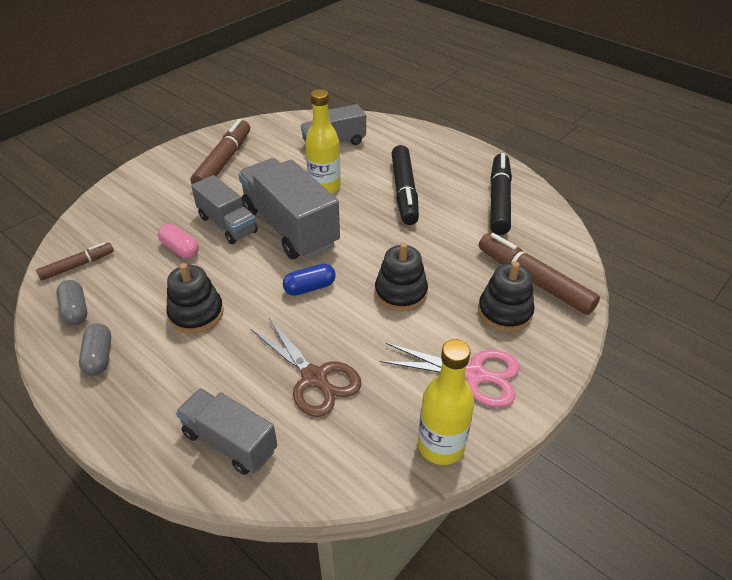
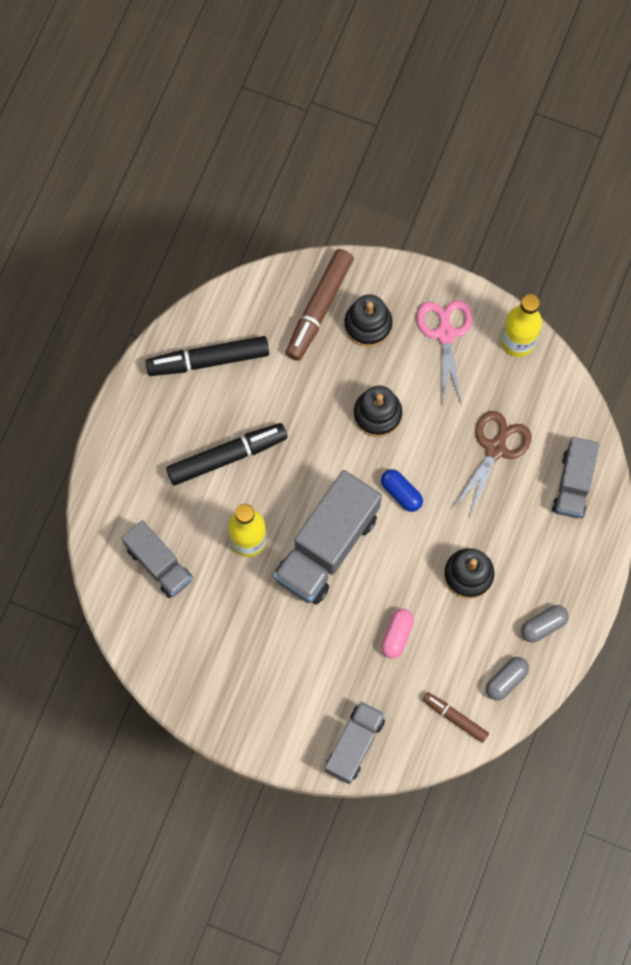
camera: 110 degrees left, 30 degrees up
(223, 161) = (240, 671): brown marker -> none
(227, 224) = (345, 609): grey truck -> grey truck (354, 745)

